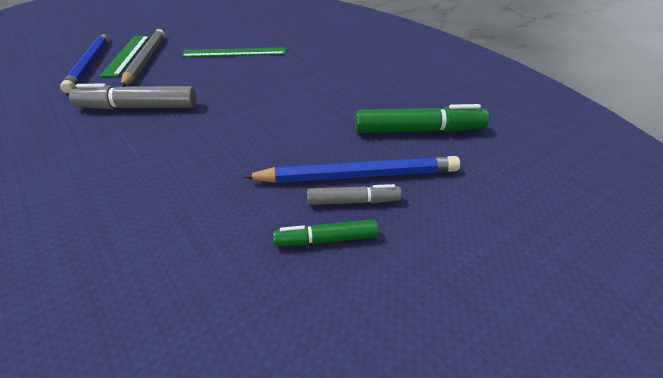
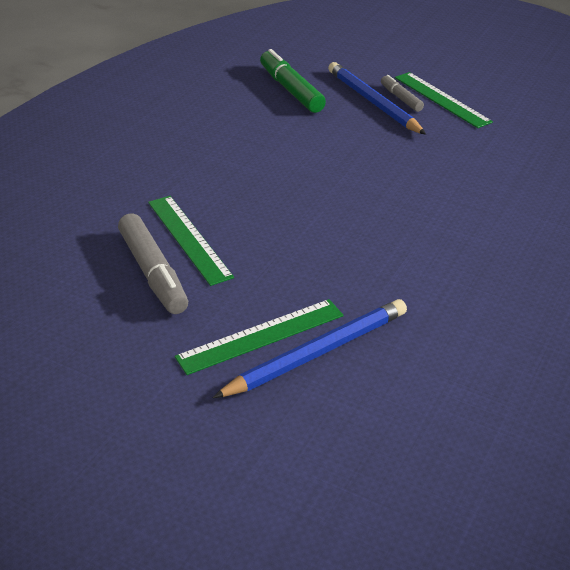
camera: 115 degrees left, 0 degrees up
(138, 108) = (381, 241): grey marker -> grey marker (153, 272)
(145, 60) = (266, 306): grey pencil -> none
(326, 240) = (441, 99): green marker -> green ruler

